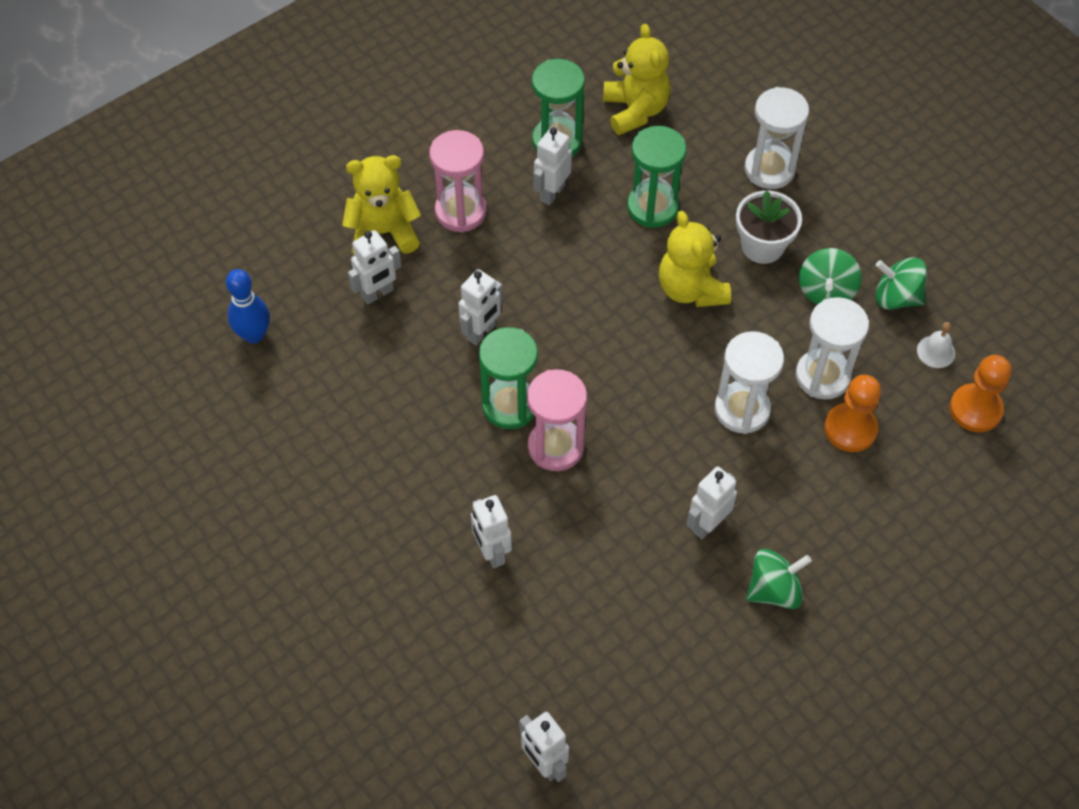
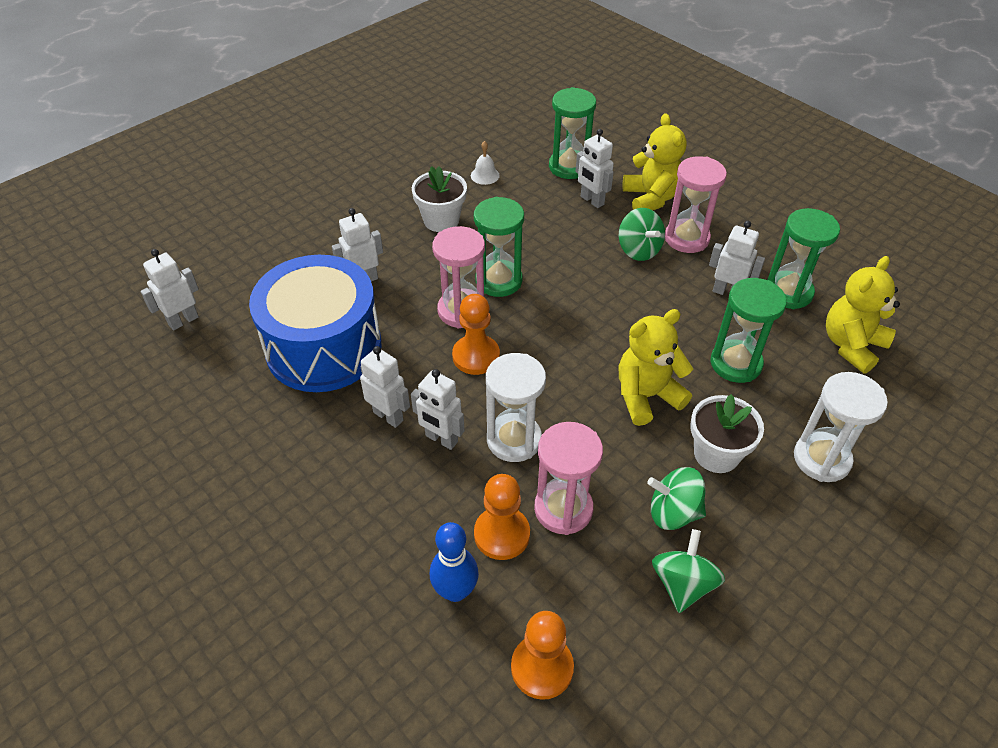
camera: 85 degrees right, 10 degrees down
(254, 335) = (542, 146): blue bowling pin -> blue bowling pin (455, 591)
(305, 309) = (569, 167): none -> green hourglass
(390, 461) = (441, 220): none -> white flower pot
(481, 332) = (567, 259): white robot -> white robot (441, 439)
(602, 593) = (324, 347): none -> blue drum
(627, 436) = (476, 356): none -> orange pawn
(635, 110) = (851, 345): yellow teddy bear -> yellow teddy bear turned 150 degrees clockwise
(774, 590) = (320, 468): green spinning top -> green spinning top (638, 250)
(822, 376) = (563, 509): white hourglass -> pink hourglass
(936, 351) = (616, 625): white bell -> white bell (485, 175)

